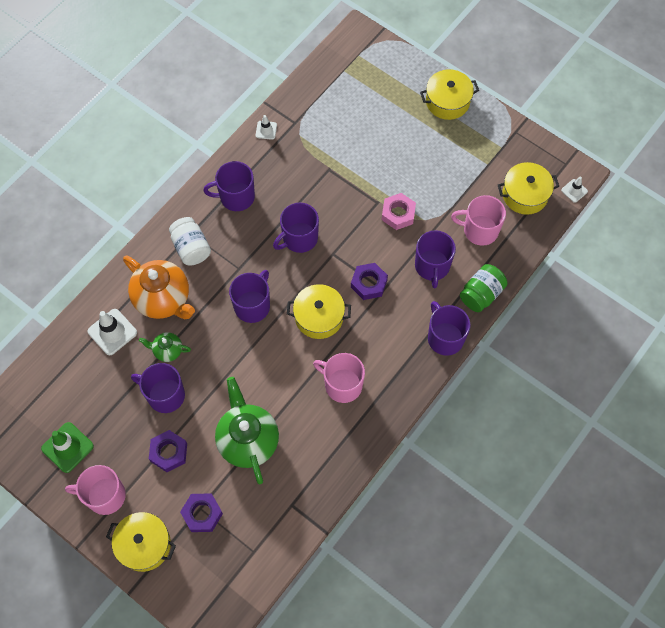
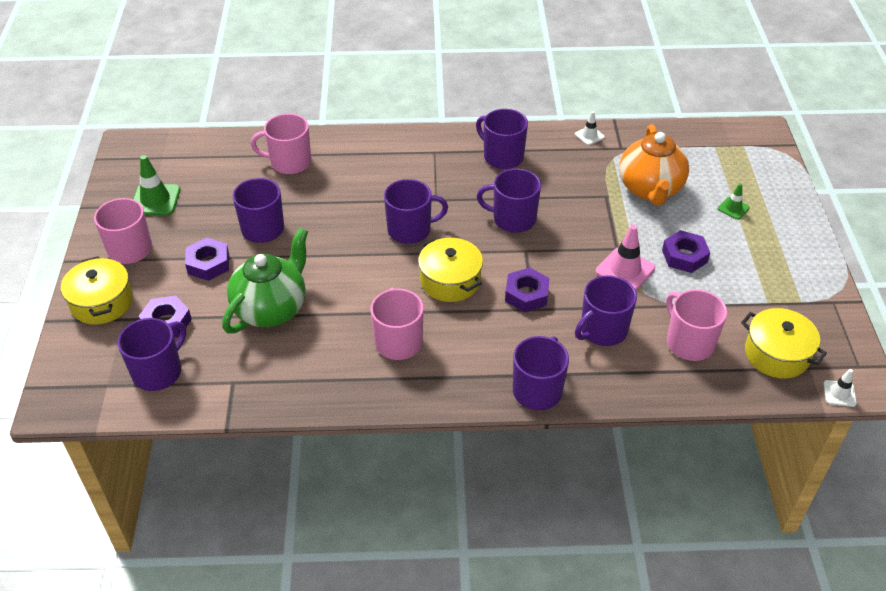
camera: 50 degrees right, 20 degrees down
(112, 332) = (289, 162): white traffic cone -> pink mug
(163, 299) = (353, 173): orange teapot -> orange teapot (650, 189)
(167, 351) = (307, 204): green teapot -> none
(191, 248) = (420, 160): white jar -> none
(243, 545) = (158, 372): none -> purple mug
(398, 214) = (625, 270): pink nut -> pink traffic cone
(403, 112) = (733, 208): none -> green traffic cone
(416, 173) = (684, 256): none -> purple nut
(447, 101) = (789, 231): yellow pot -> none
(481, 294) = (621, 389): green jar -> none

